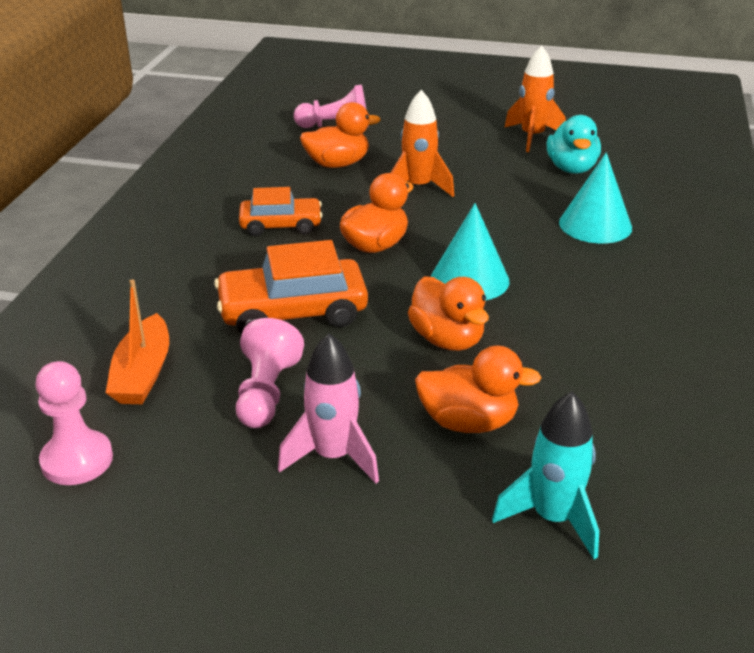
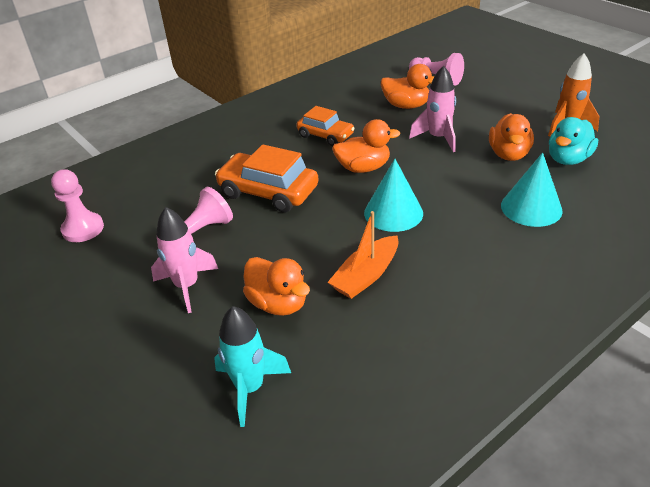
camera: 40 degrees right, 5 degrees up
(143, 374) = (159, 196): orange boat -> orange boat (366, 276)
(418, 188) = (438, 138): orange rocket -> pink rocket
(447, 339) = (330, 246): orange duck -> orange duck (509, 154)

